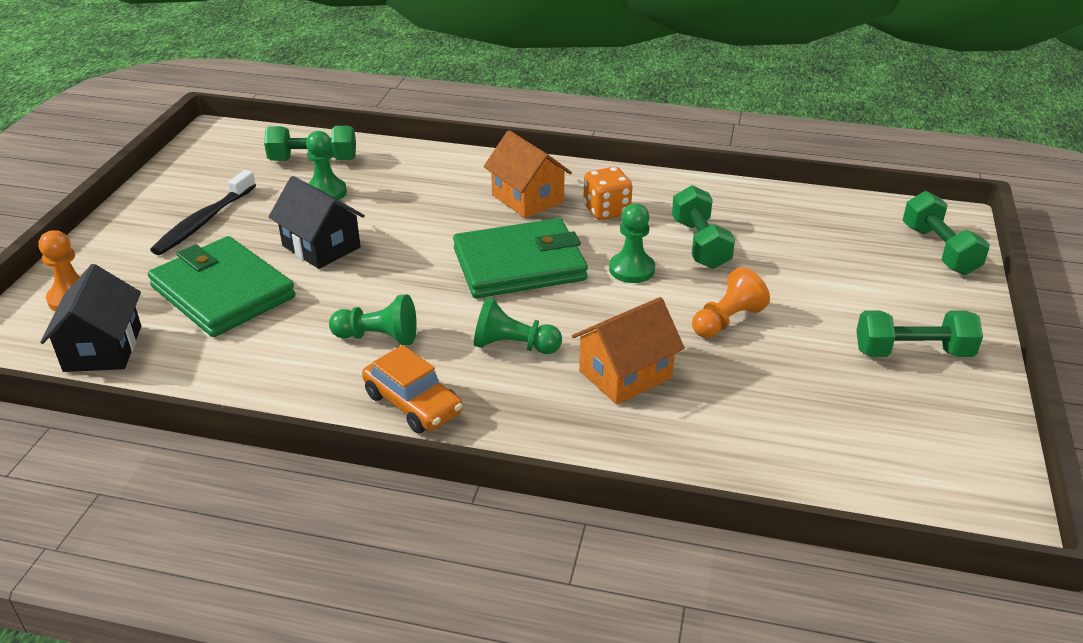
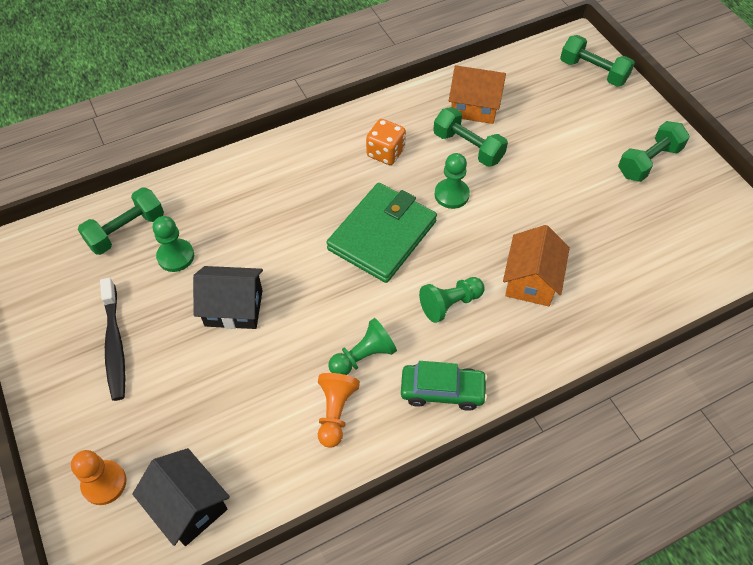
camera: 40 degrees left, 20 degrees up
(223, 292) = (213, 396): green wallet -> none
(413, 404) = (442, 391): orange car -> green car
(527, 199) = (324, 173): orange house -> orange house (474, 107)
(727, 321) = (541, 201): orange pawn -> orange pawn (335, 412)

